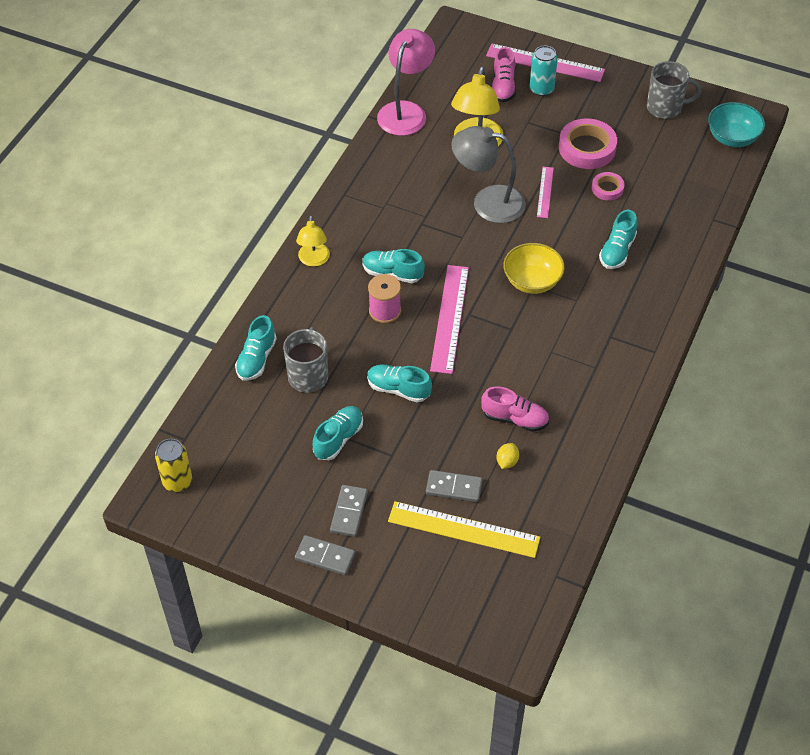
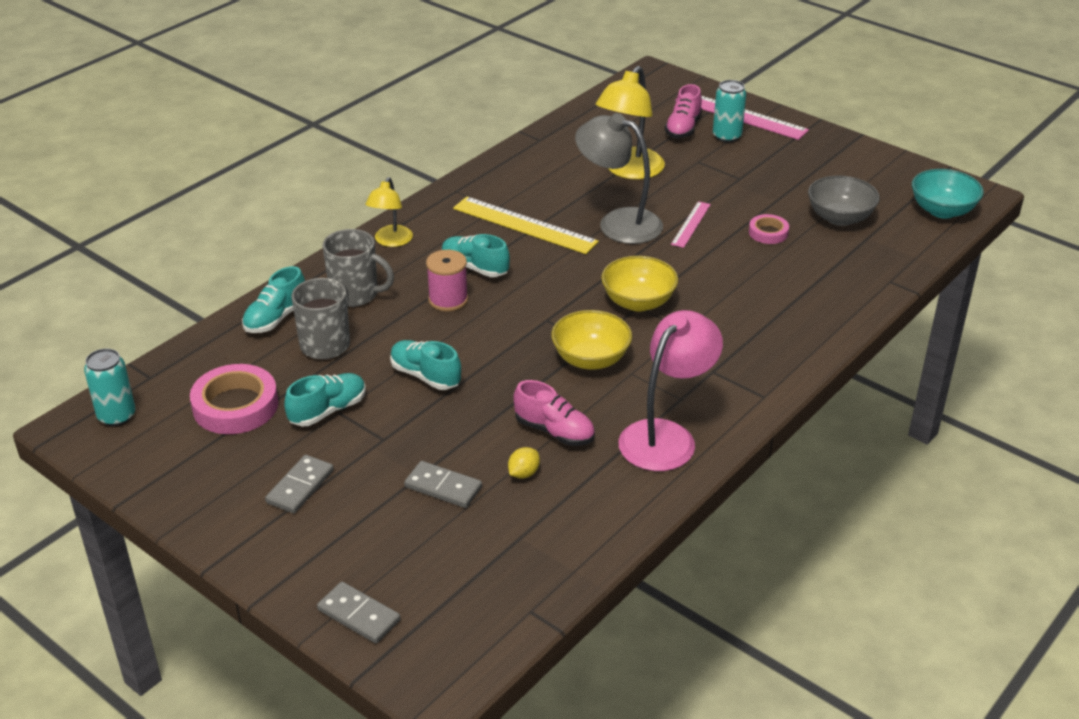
camera: 15 degrees right, 15 degrees down
(177, 481) = (117, 416): yellow can -> turquoise can
(325, 557) = (245, 527): grey domino -> grey domino (358, 615)
(406, 111) = (562, 132): pink lamp -> pink lamp (666, 436)
(449, 318) = (521, 319): pink ruler -> none
(463, 530) = (433, 534): yellow ruler -> yellow ruler (524, 225)
(516, 345) = (591, 359): none -> yellow bowl
(587, 148) = (758, 193): pink tape -> pink tape (235, 406)
(617, 251) = (756, 291): turquoise shoe -> none
(657, 161) = (840, 218): none -> grey bowl
(665, 108) = (868, 172): grey mug -> grey mug (355, 294)

